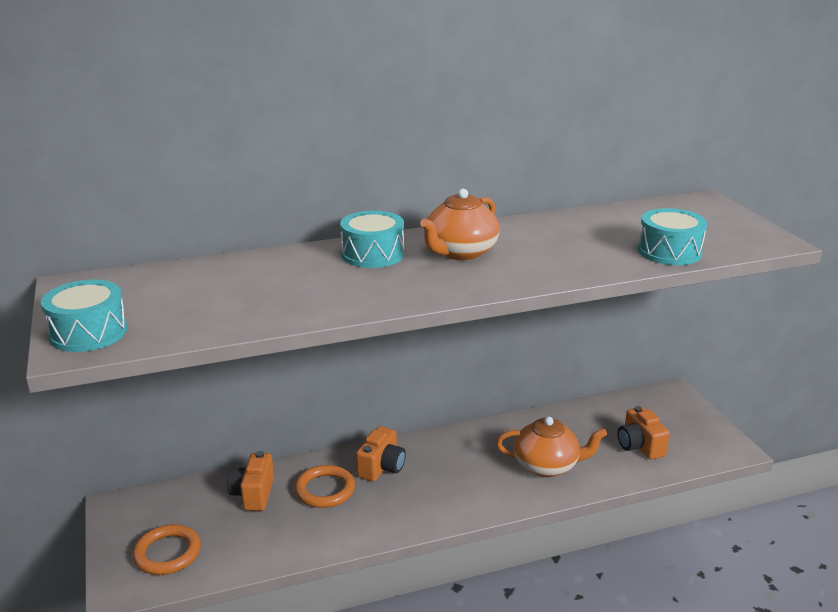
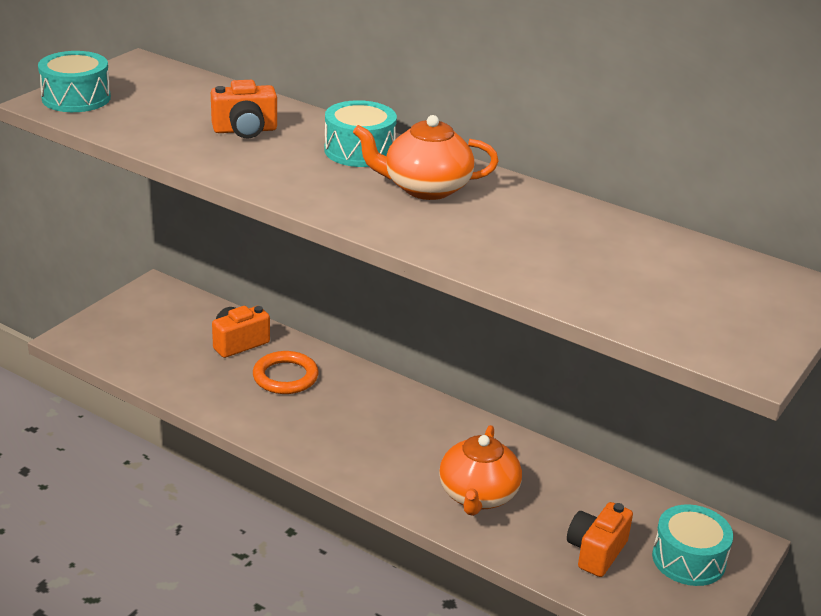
camera: 50 degrees right, 5 degrees up
(167, 553) = (128, 338): orange ring -> none
(381, 467) = (352, 393): orange camera -> orange camera (245, 130)
(547, 466) = (478, 496): orange teapot -> orange teapot turned 45 degrees clockwise
(669, 252) = (604, 299): turquoise drum -> turquoise drum (688, 559)

